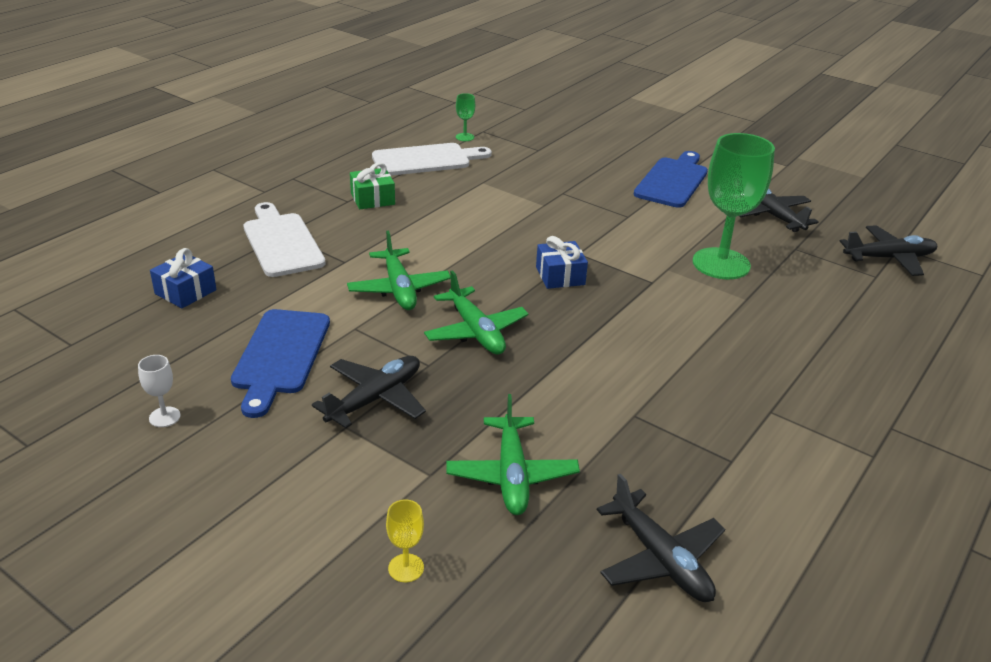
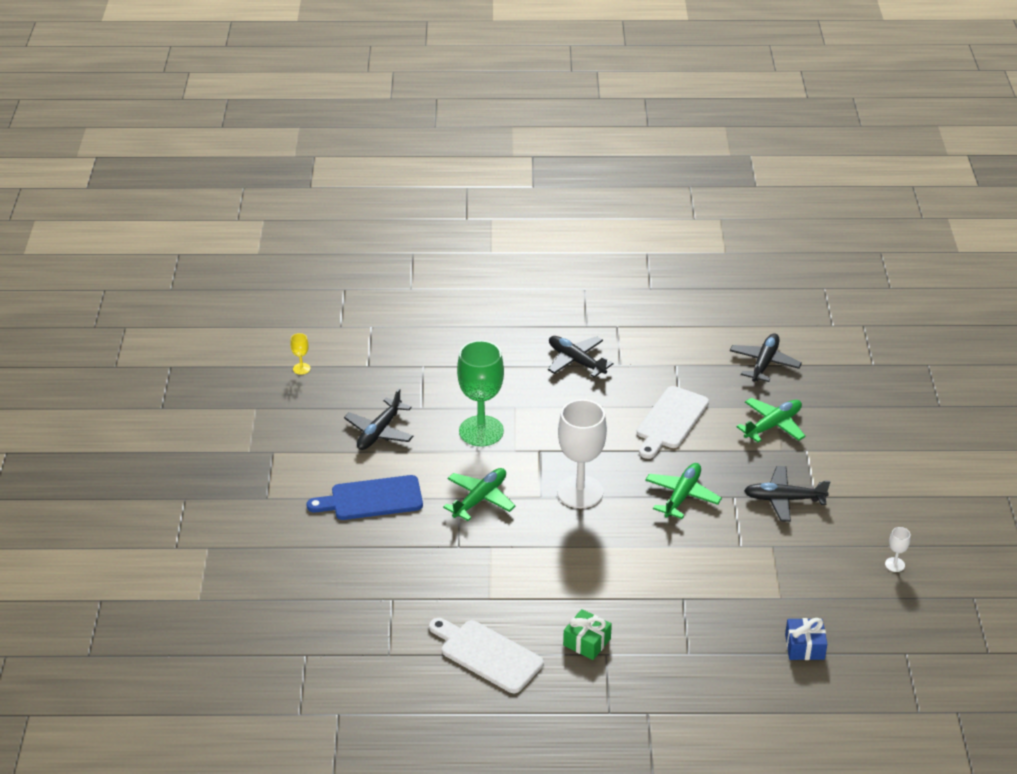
camera: 125 degrees left, 5 degrees up
(280, 356) = (800, 558): blue cutting board -> none
(282, 242) = (699, 646): white cutting board -> white cutting board (670, 420)
(399, 289) = (681, 553): green plane -> green plane (480, 499)
(406, 568) = (861, 427): yellow goblet -> yellow goblet (301, 368)
(464, 137) = (415, 658): green goblet -> none
(560, 276) = (580, 492): blue gift -> white goblet
(889, 258) = (390, 366): black plane -> black plane (576, 361)

